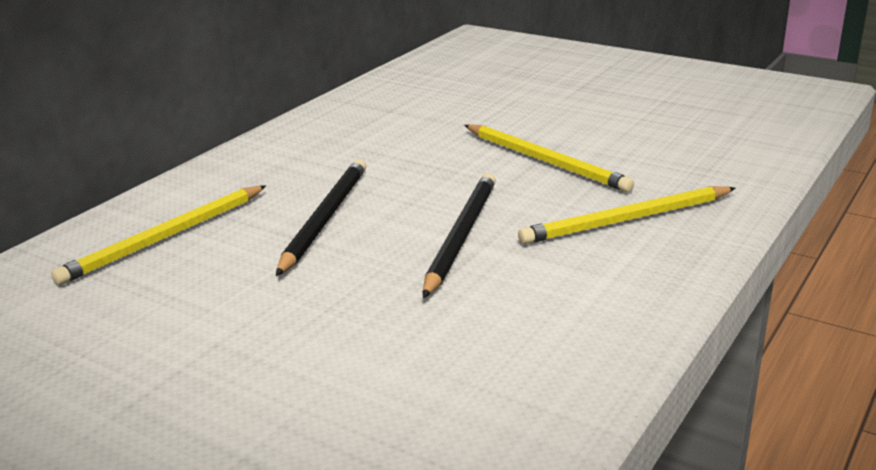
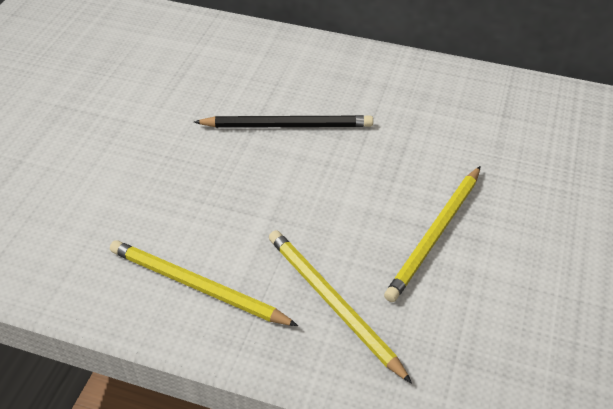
camera: 75 degrees right, 20 degrees up
(165, 238) = (242, 62): yellow pencil -> yellow pencil (197, 286)
(461, 236) = (278, 202): black pencil -> none

